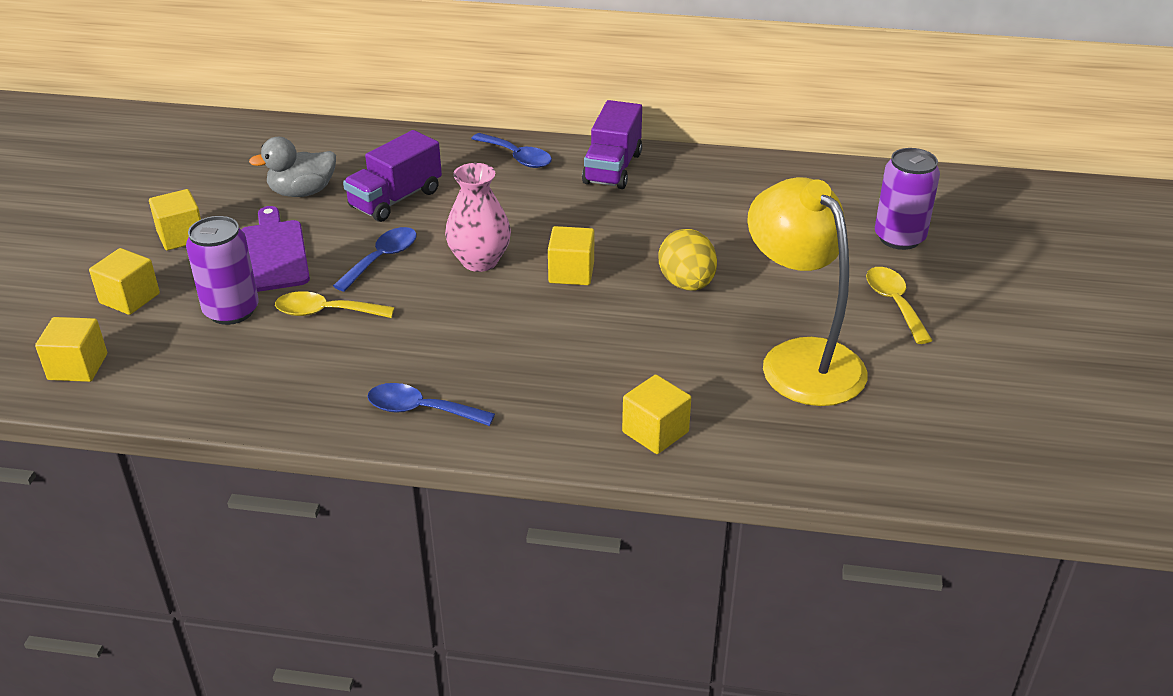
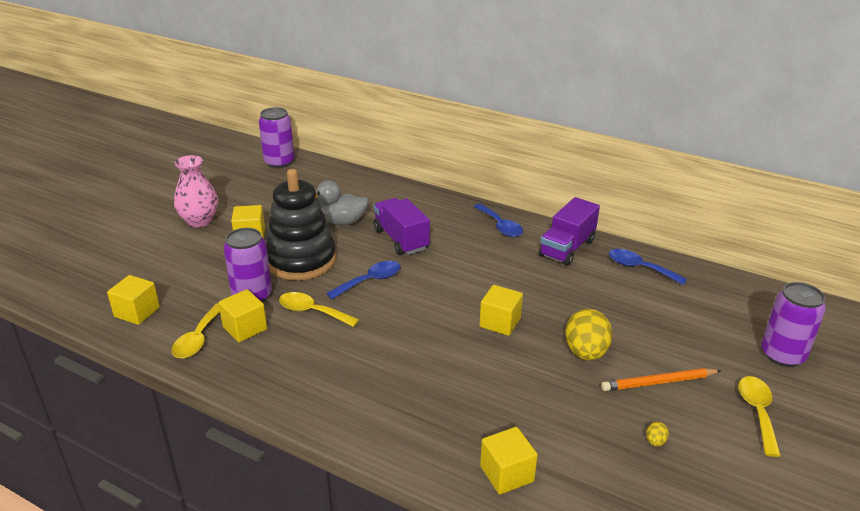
camera: 20 degrees right, 5 degrees down
(129, 298) = (195, 272): yellow cube -> yellow cube (245, 328)
(163, 129) = (279, 162): none -> purple can
(188, 379) = (198, 339): none -> yellow spoon
(273, 253) = (301, 260): purple cutting board -> black stacking toy
(395, 199) = (401, 239): purple truck -> purple truck turned 90 degrees clockwise
(421, 410) = (338, 405): blue spoon -> blue spoon (639, 268)
(480, 261) = (437, 298): pink vase -> pink vase (199, 221)
(780, 297) = (658, 382): none -> orange pencil
(800, 359) = (655, 441): yellow lamp -> yellow egg

